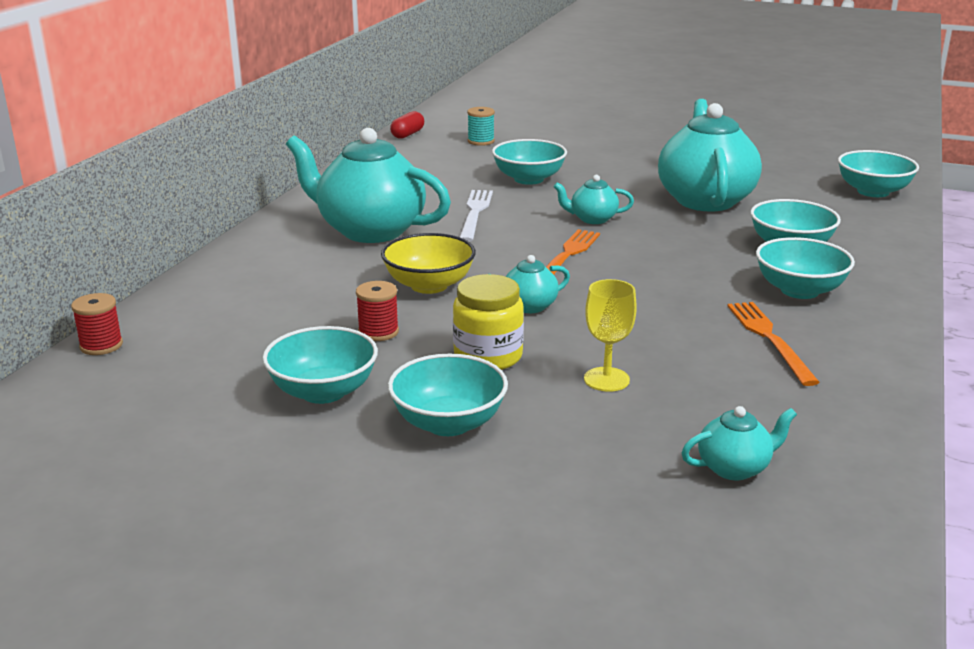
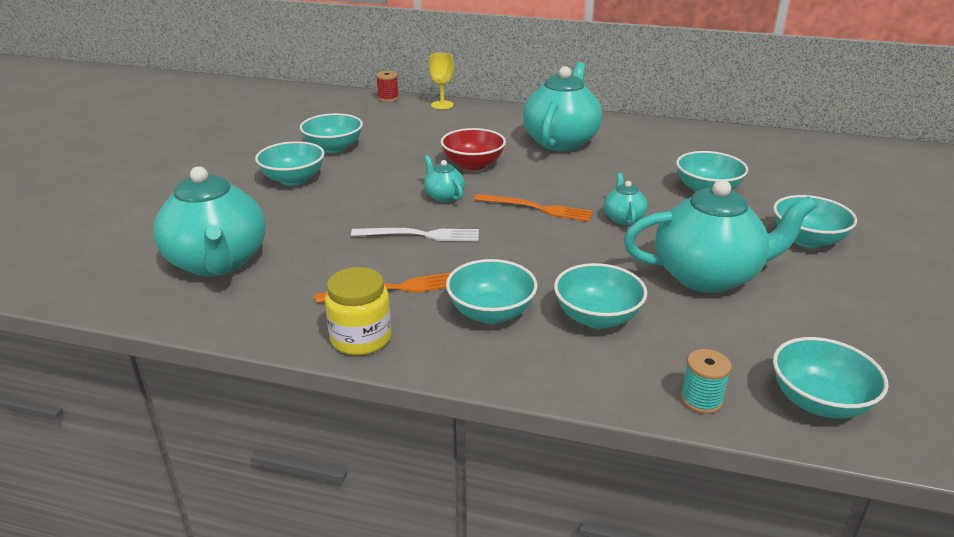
camera: 85 degrees right, 5 degrees up
(378, 332) = (404, 155): red spool -> none
(407, 134) = (785, 138): red capsule -> none
(429, 285) = (473, 164): yellow bowl -> red bowl
(475, 213) = (612, 172): white fork -> white fork (420, 235)
(481, 141) = (795, 167): turquoise spool -> turquoise spool (701, 400)
(488, 356) = (370, 186): yellow jar -> yellow jar (361, 338)
(606, 379) = (336, 223): yellow goblet -> yellow goblet (442, 105)
(634, 160) = (807, 240): none -> turquoise bowl
(734, 468) = (218, 262): turquoise teapot -> turquoise teapot, size x2.21

